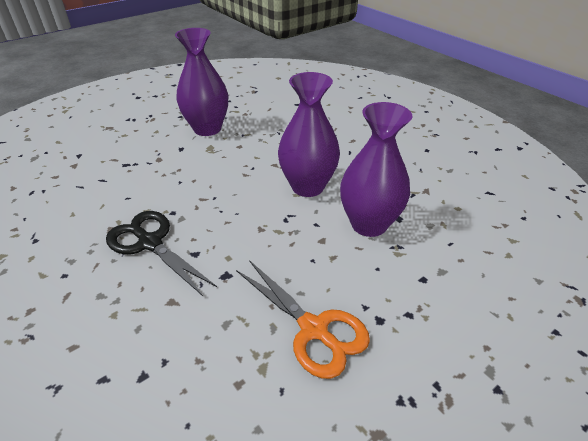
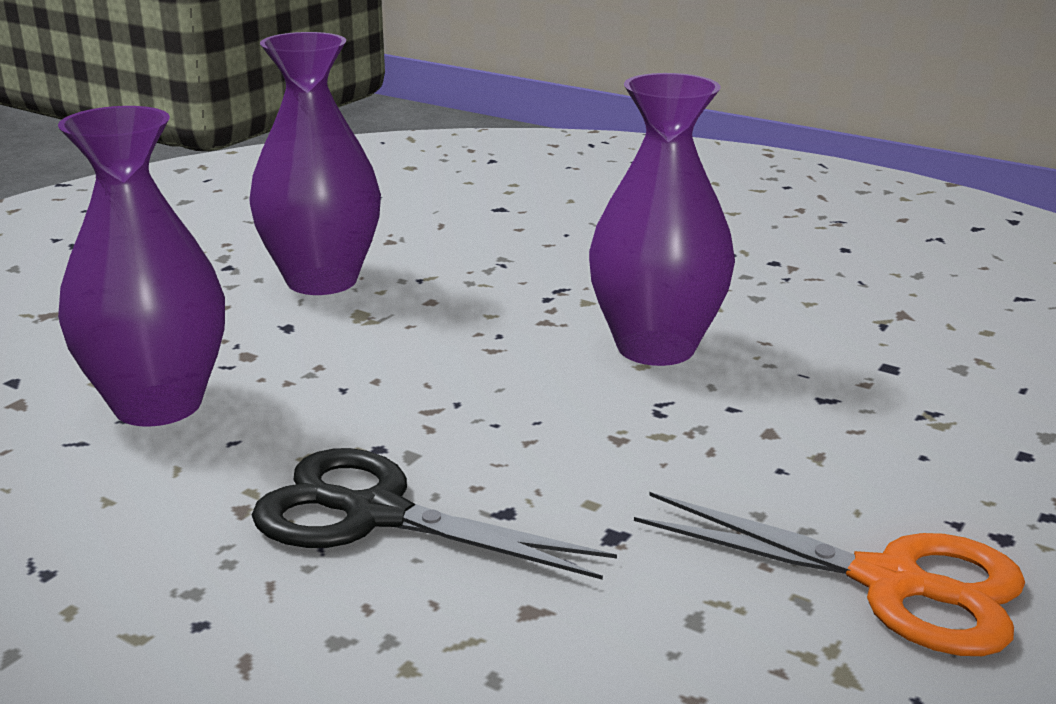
camera: 20 degrees left, 15 degrees down
(369, 224) = (841, 387): purple vase -> purple vase (158, 404)

